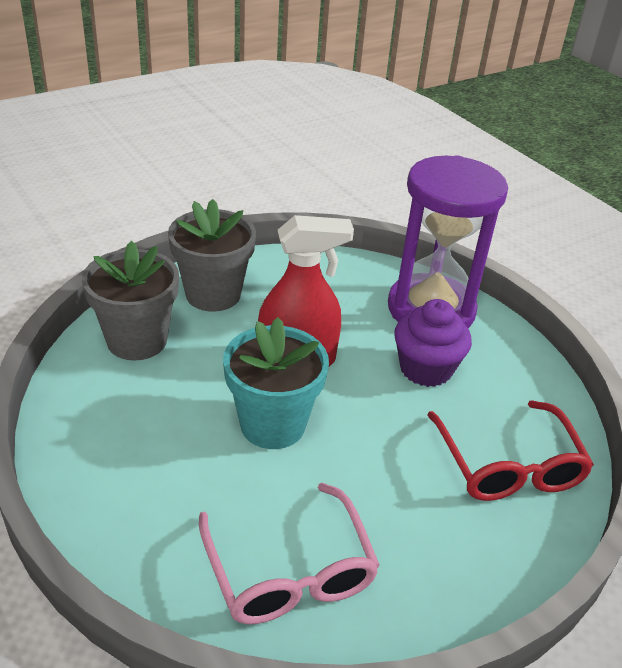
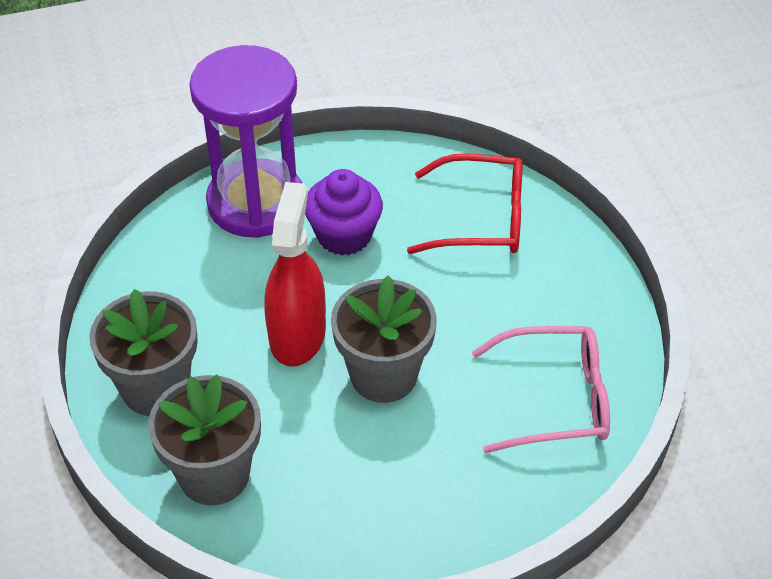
camera: 70 degrees left, 10 degrees up
(272, 424) = (383, 375): turquoise flower pot -> grey flower pot

